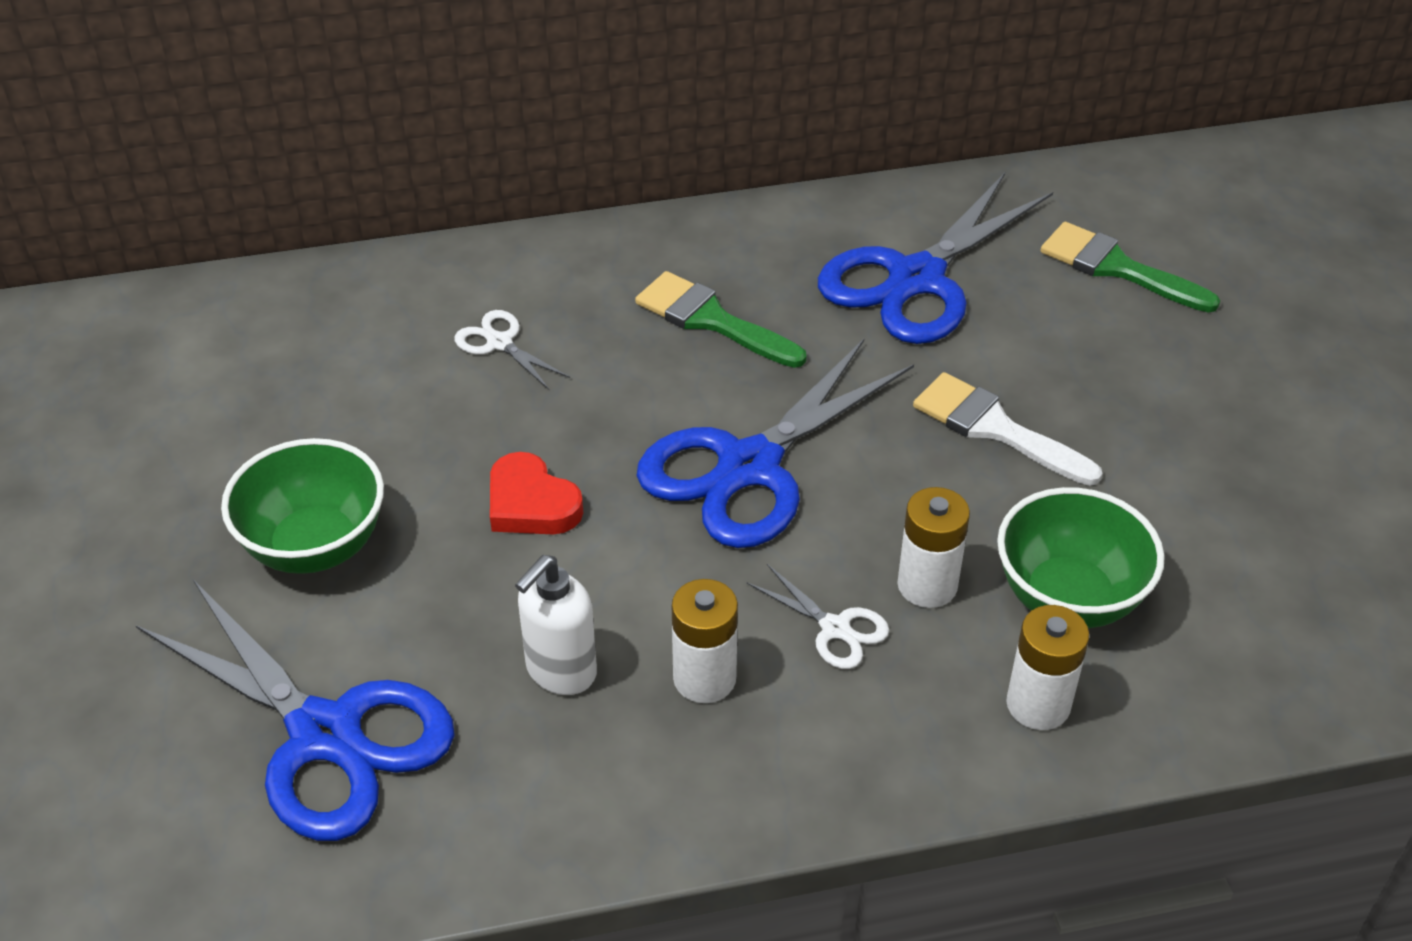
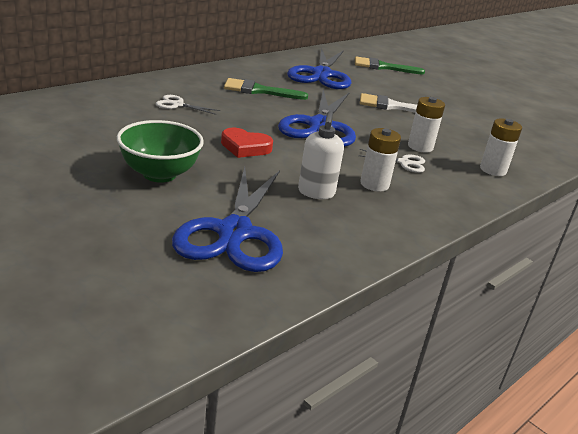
camera: 35 degrees left, 15 degrees down
(326, 734) = (234, 233): blue scissors -> blue scissors turned 90 degrees clockwise
(1068, 598) = (468, 143): green bowl -> none

